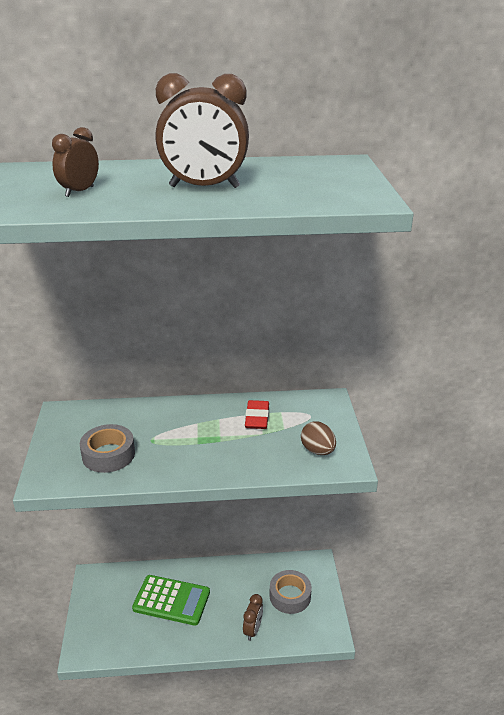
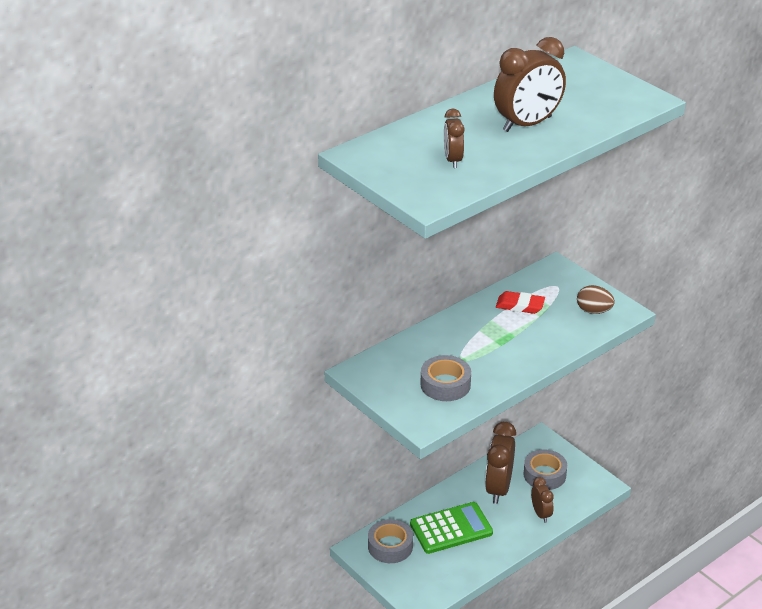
camera: 35 degrees left, 5 degrees up
(114, 588) = (390, 546): none -> grey tape
(241, 587) = (498, 488): none -> brown clock
(257, 418) = (520, 306): red eraser -> red eraser turned 45 degrees counterclockwise

